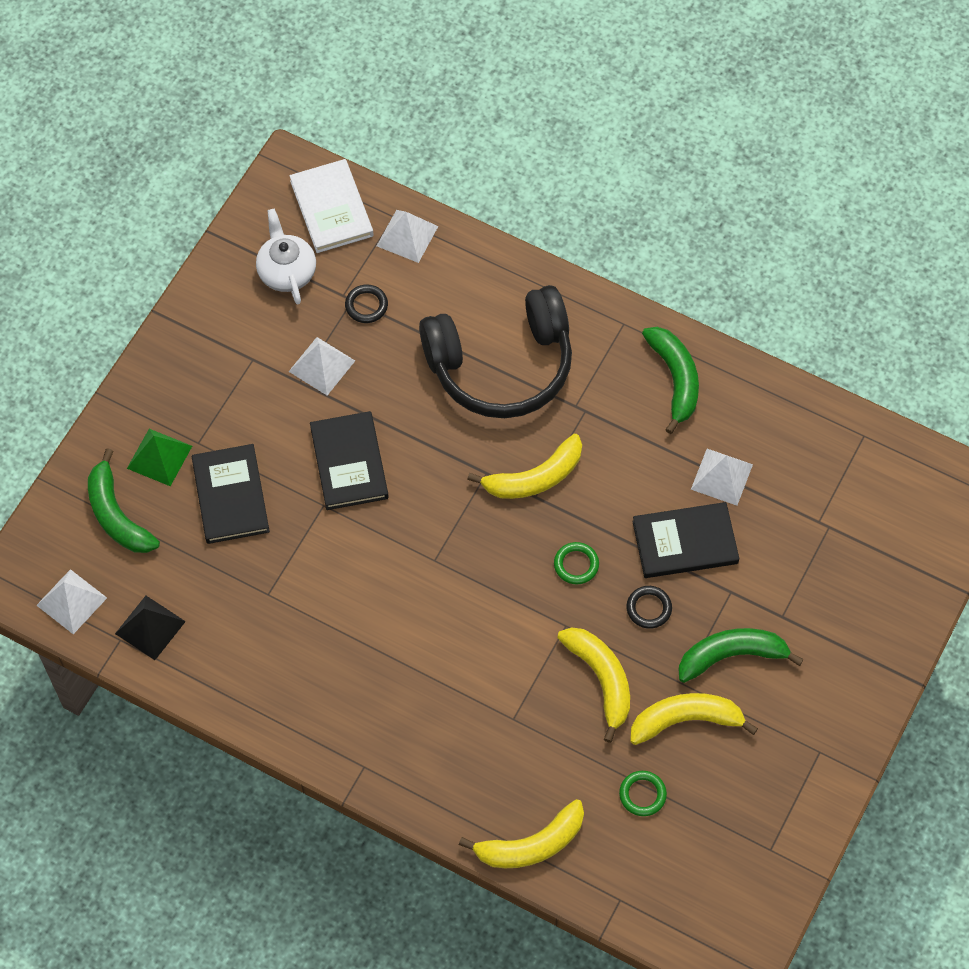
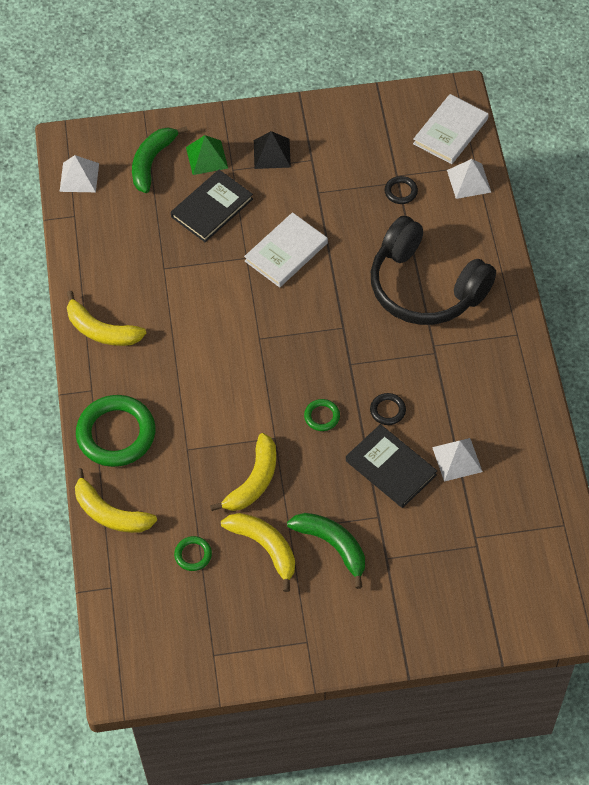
camera: 55 degrees right, 5 degrees down
(150, 627) = (94, 225): black pyramid -> black pyramid (272, 153)
(287, 272) = (386, 138): white teapot -> none
(321, 366) = (339, 196): white pyramid -> none
(349, 463) = (286, 252): black book -> white book
(439, 777) = (116, 434): none -> green ring
(535, 477) = (363, 355): yellow banana -> yellow banana (101, 330)
(649, 608) = (326, 476): black ring -> black ring (387, 410)
(675, 379) = (503, 388): green banana -> none

